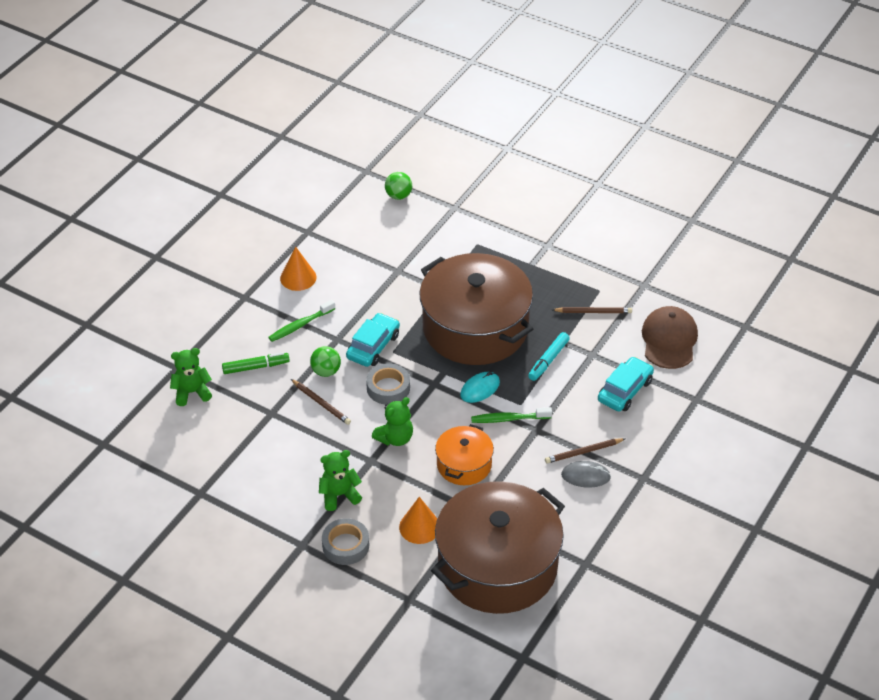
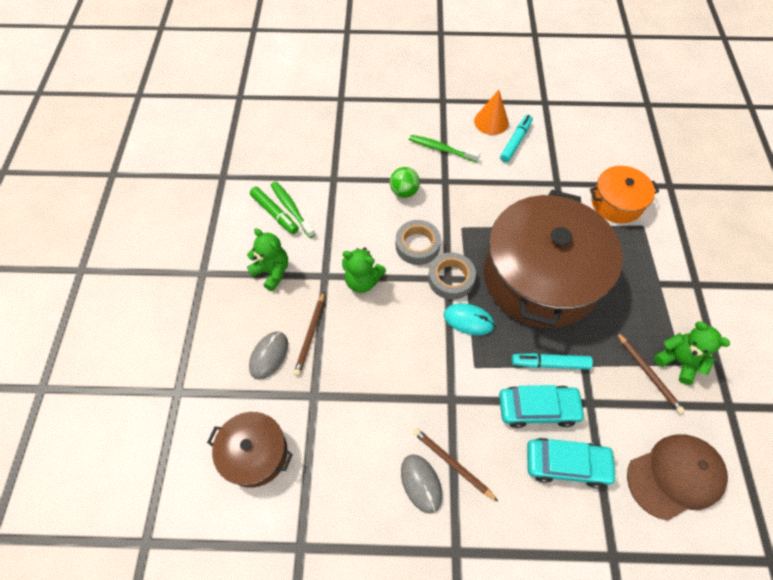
camera: 60 degrees right, 15 degrees up
(192, 392) = (322, 119): green teddy bear -> green teddy bear (678, 361)
(256, 367) = (375, 144): green marker -> green marker (275, 213)
(321, 403) = (367, 206): brown pencil -> brown pencil (311, 334)
(334, 273) = (515, 142): none -> turquoise marker
(345, 545) = (217, 306): grey tape -> grey tape (451, 279)
(373, 346) = (457, 210): turquoise car -> turquoise car (538, 408)
(398, 196) = (643, 140): green ball -> none
(419, 527) = (269, 355): orange cone -> grey mouse
(464, 464) = (366, 355): orange pot -> orange pot (616, 203)
(497, 566) = (255, 453): brown pot -> brown pot, size x0.48
(508, 419) = (448, 365): green toothbrush -> green toothbrush (291, 209)

